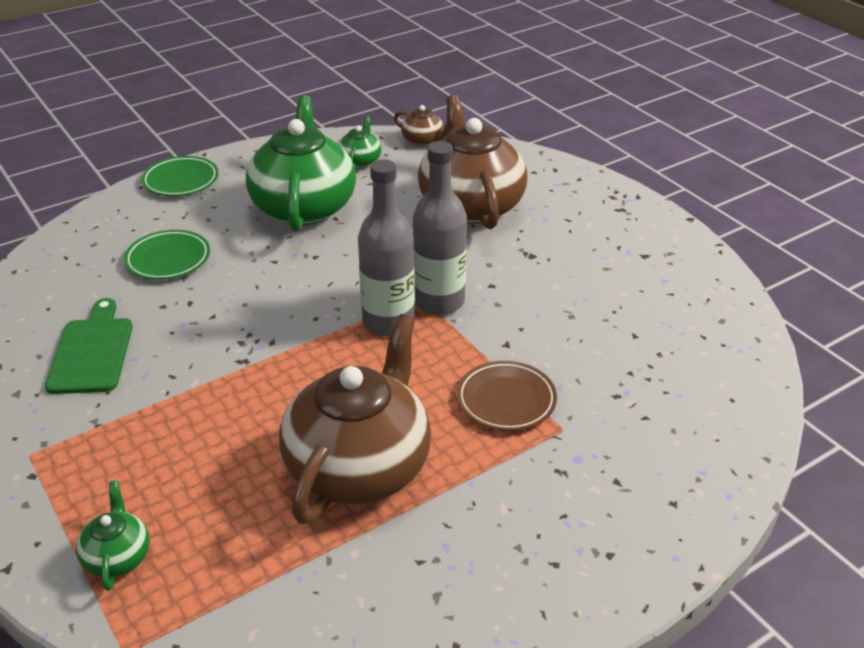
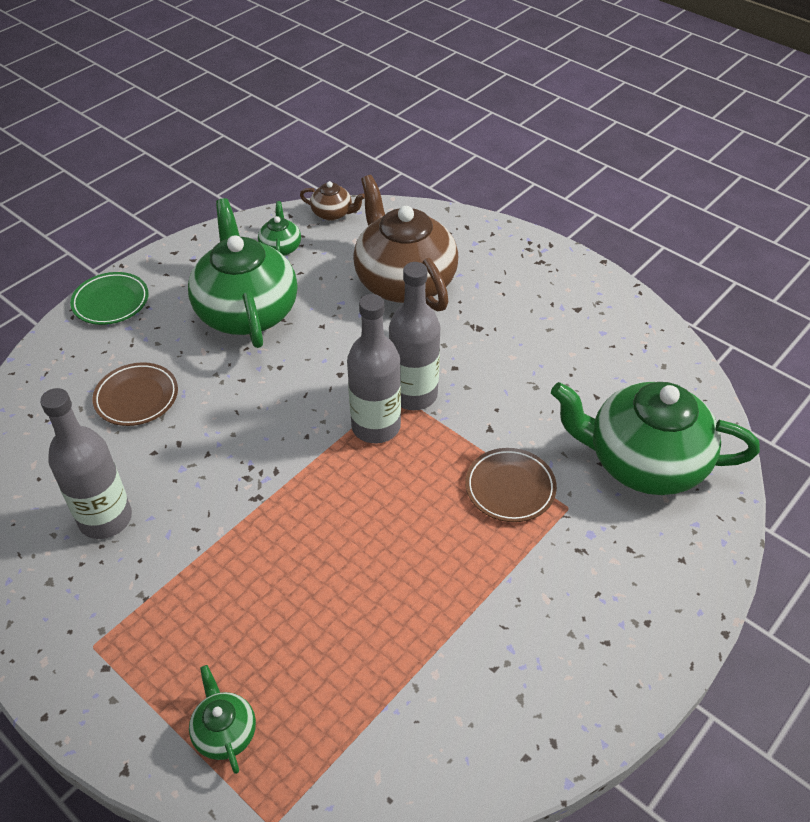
camera: 15 degrees left, 10 degrees up
(92, 352) = (105, 519): green cutting board -> grey bottle
(168, 259) = (137, 397): green plate -> brown plate
(359, 466) = (407, 585): brown teapot -> none
(664, 403) = (643, 462): none -> green teapot

